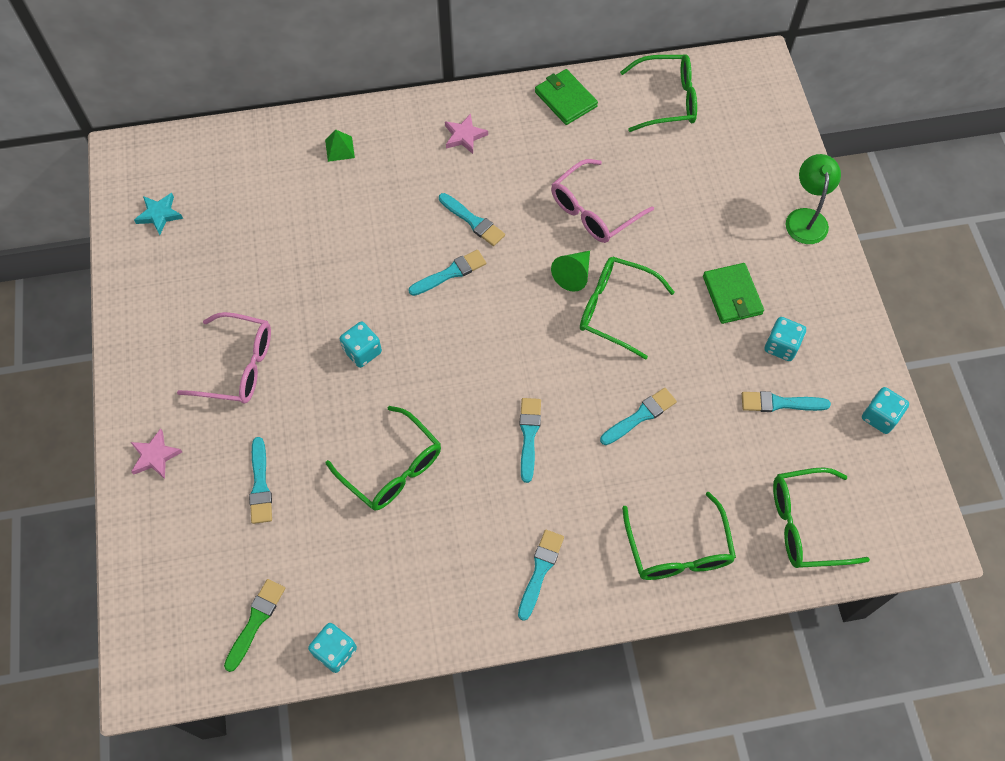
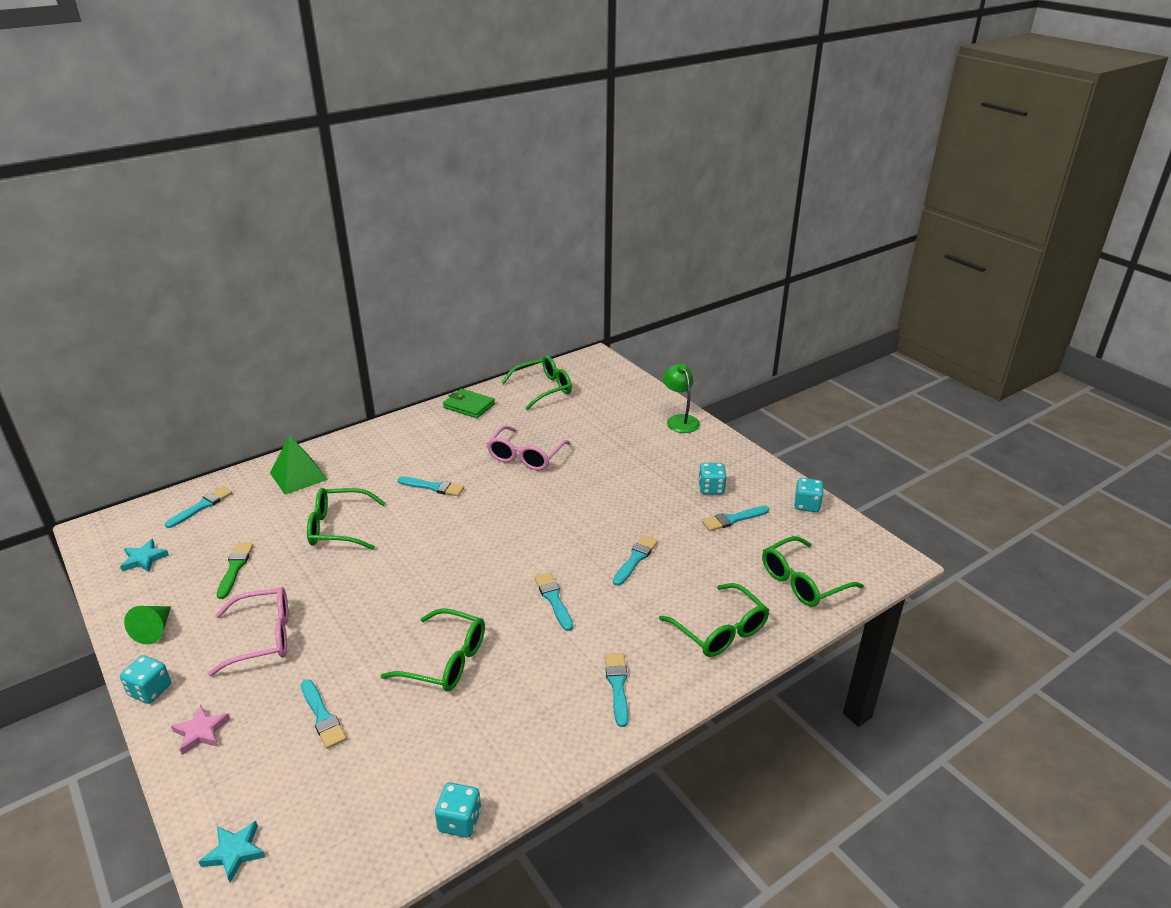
camera: 25 degrees left, 30 degrees down
(147, 595) = (234, 852): none -> turquoise star
(256, 621) = (365, 828): green brush -> green brush (235, 568)
(339, 148) = (298, 476): green pyramid -> green pyramid, size x1.88
(362, 351) = (378, 591): turquoise dice -> turquoise dice (150, 690)
(450, 273) = (431, 521): turquoise brush -> turquoise brush (201, 506)
(464, 136) = (400, 443): pink star -> none
(573, 275) = (531, 494): green cone -> green cone (154, 630)
(615, 309) = (576, 504): green glasses -> green glasses (339, 527)
(732, 295) = (657, 472): green wallet -> none

